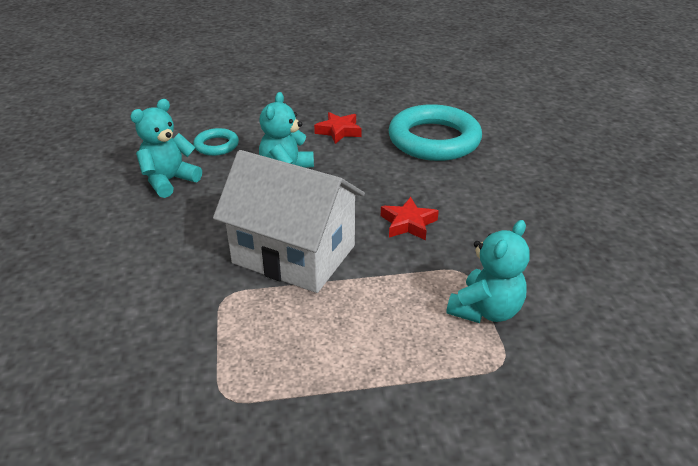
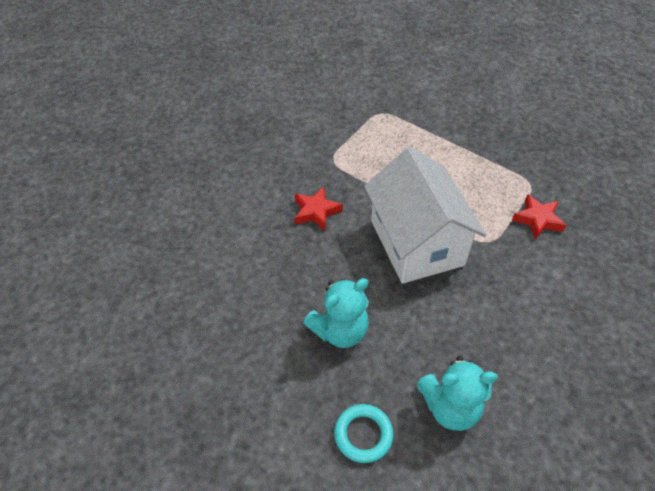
camera: 135 degrees left, 15 degrees up
(339, 131) = (230, 355): red star -> red star (538, 220)
(434, 140) = (177, 274): turquoise ring -> none
(485, 310) = (353, 136): turquoise teddy bear -> none

